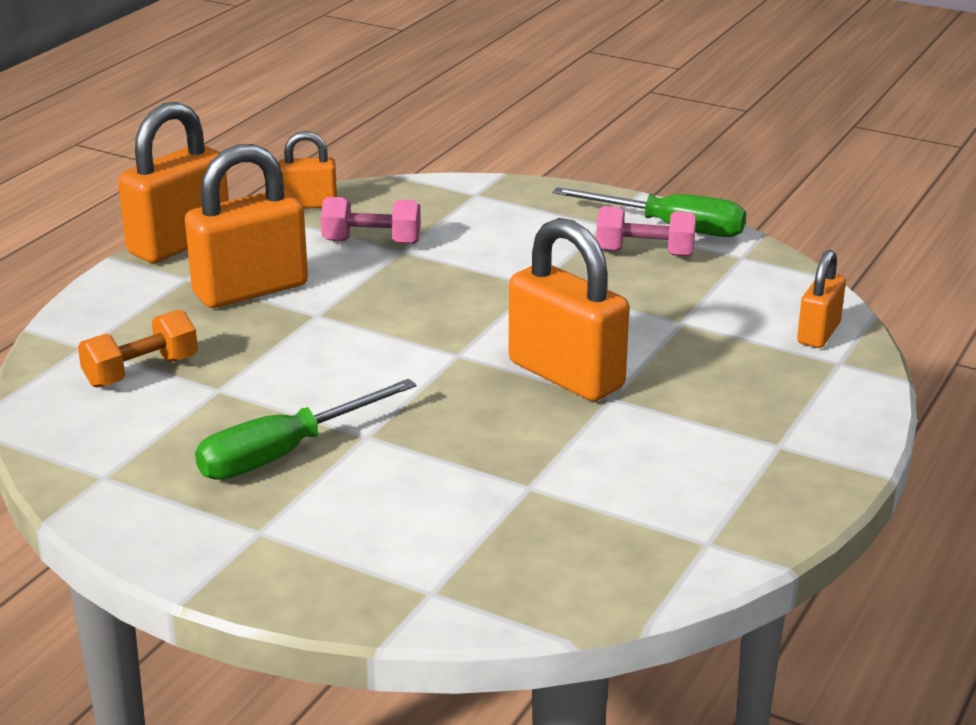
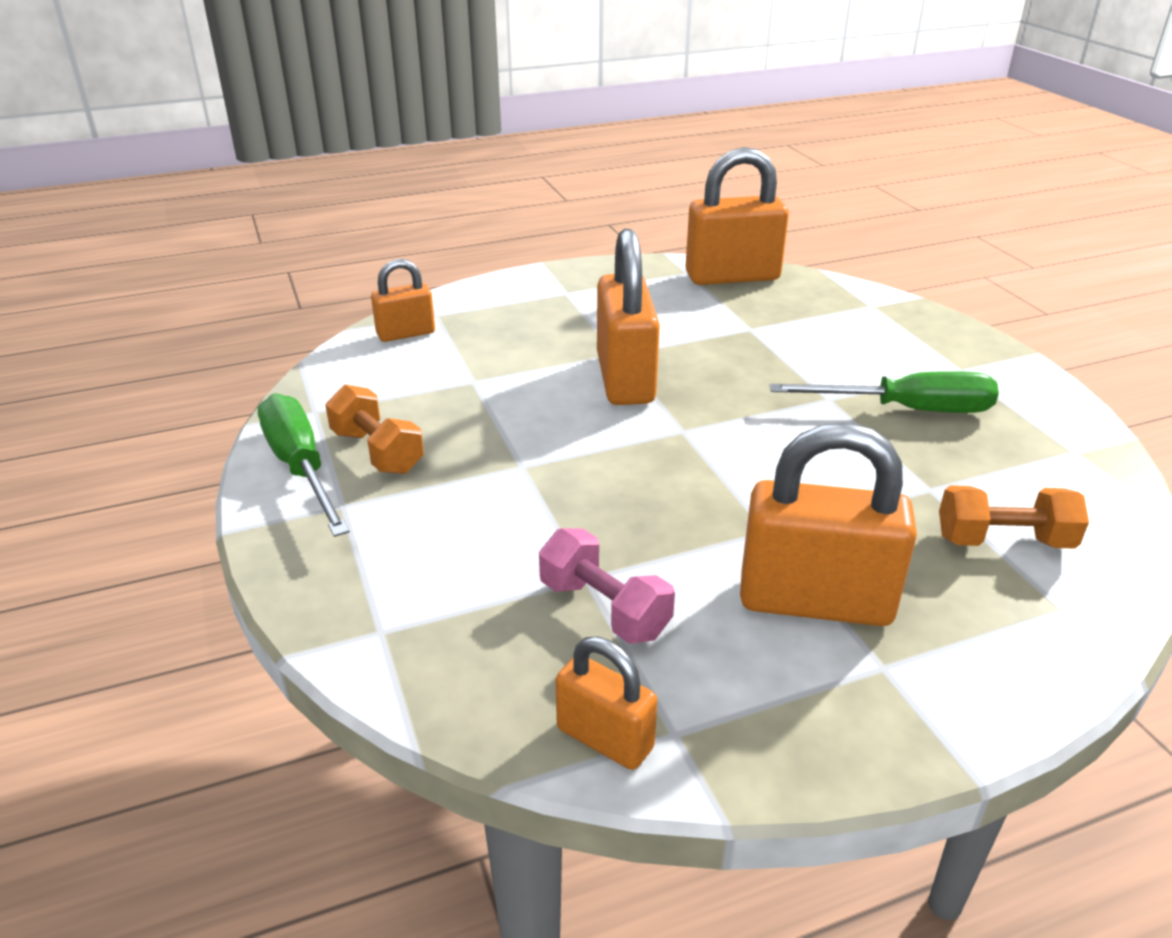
camera: 140 degrees left, 5 degrees up
(180, 243) = (856, 751): orange padlock -> orange padlock (732, 276)
(644, 253) = (377, 452): pink dumbbell -> orange dumbbell

